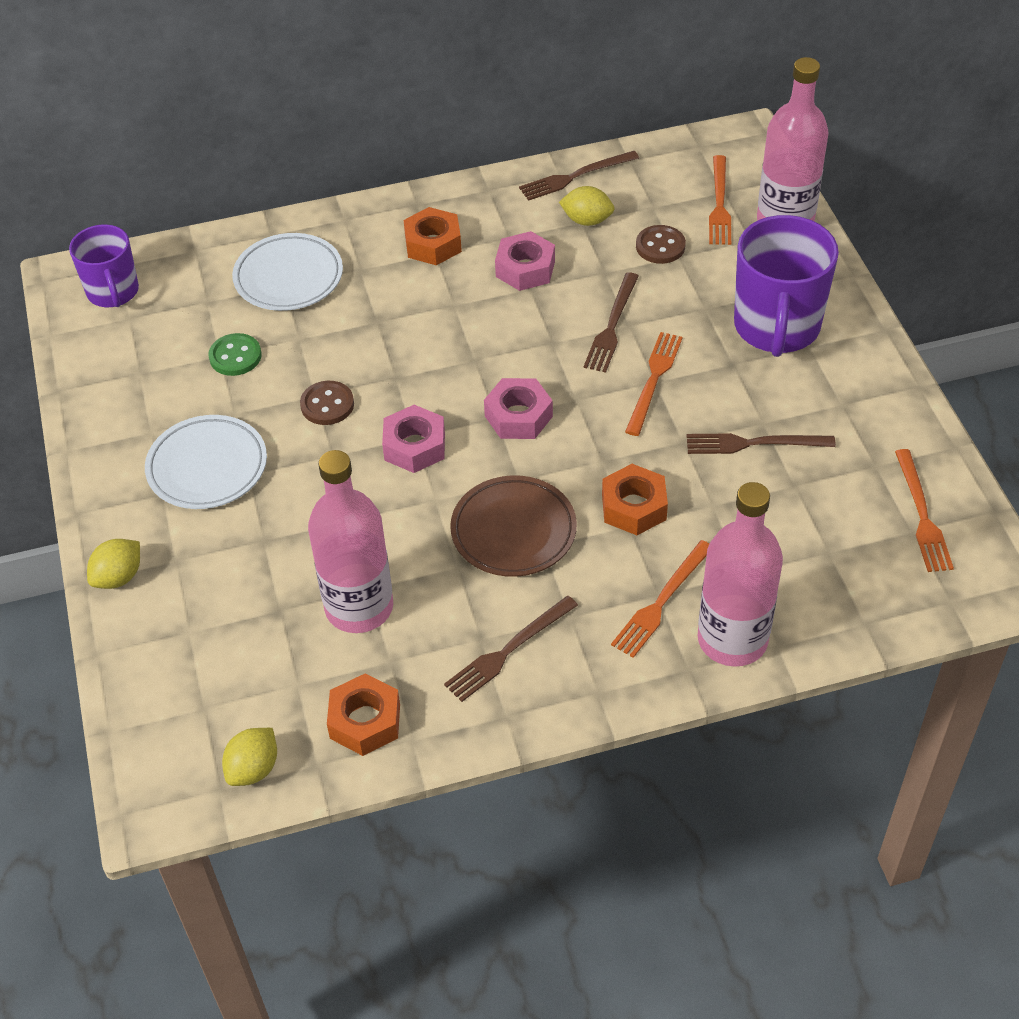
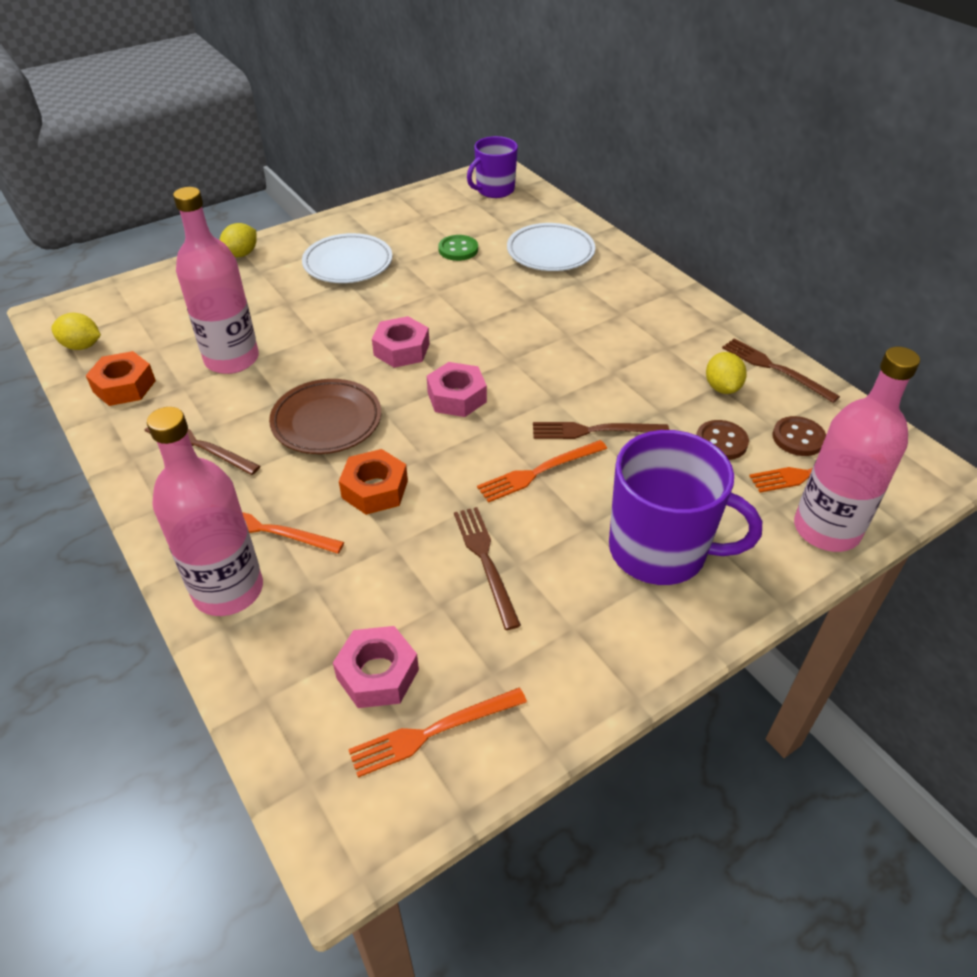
camera: 70 degrees right, 5 degrees down
(119, 577) = (241, 254): yellow lemon -> yellow lemon turned 75 degrees counterclockwise
(327, 405) = (428, 299): brown button -> brown button (798, 438)
(433, 244) = (631, 309): orange nut -> none
(525, 269) = (634, 364): pink nut -> pink nut (377, 674)
(653, 380) = (539, 472): orange fork -> orange fork turned 150 degrees clockwise
(776, 327) = (660, 550): purple mug -> purple mug turned 150 degrees counterclockwise

